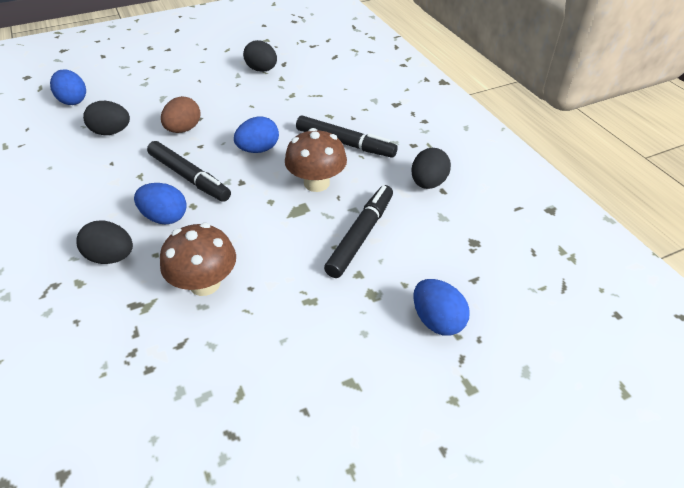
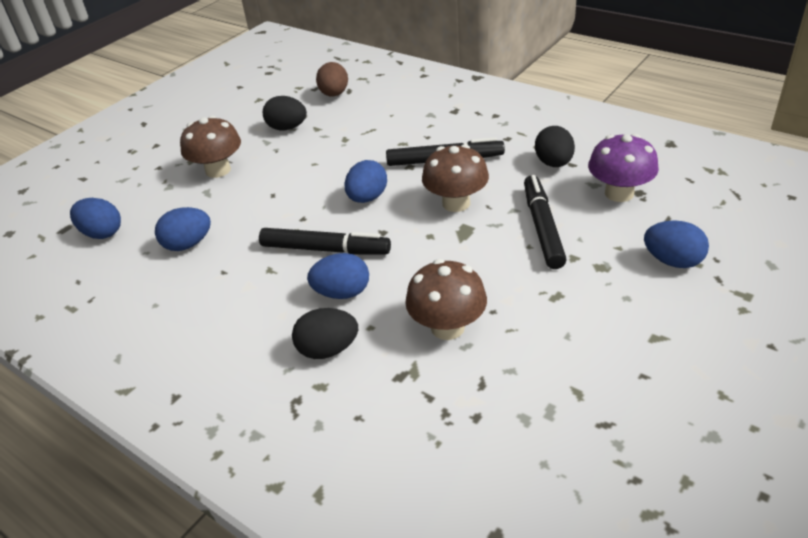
camera: 25 degrees left, 5 degrees down
(111, 132) = (188, 244): black egg -> blue egg
(184, 129) = (267, 211): brown egg -> brown egg (334, 94)
(185, 84) = (218, 170): none -> brown mushroom
(455, 235) = (619, 193): none -> purple mushroom

